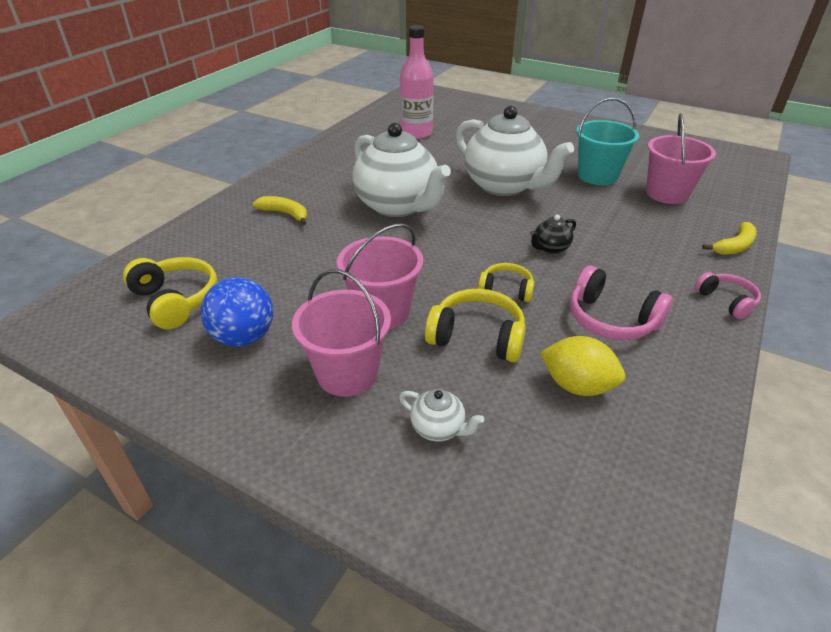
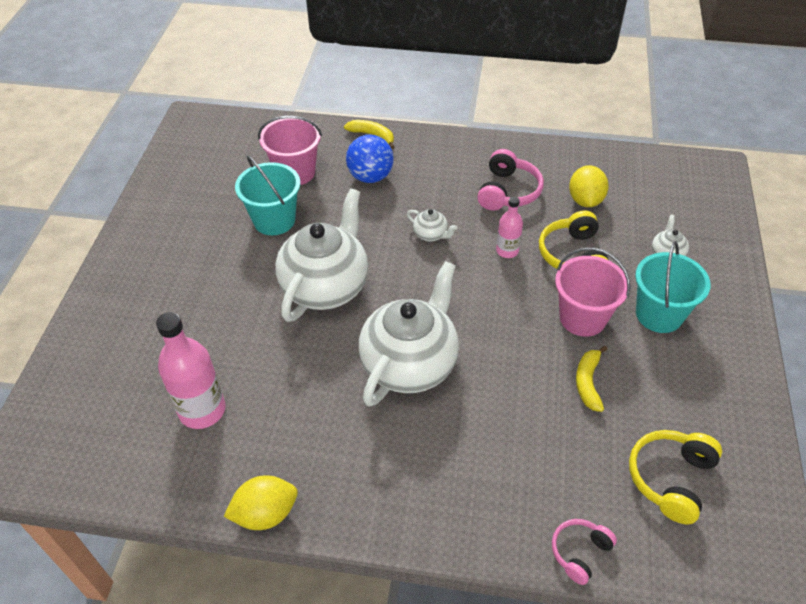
camera: 110 degrees left, 10 degrees up
(244, 337) = (672, 396): blue ball -> blue ball (370, 177)
(285, 214) = (478, 465): yellow banana -> yellow banana (588, 382)
(326, 142) = (265, 513): none -> yellow lemon
(347, 373) = (659, 314): pink bucket -> turquoise bucket
(506, 290) = (507, 251): yellow headphones -> pink bottle
(550, 248) = (431, 235): black teapot -> white teapot
(726, 301) = (451, 140): pink headphones -> pink headphones (580, 552)

